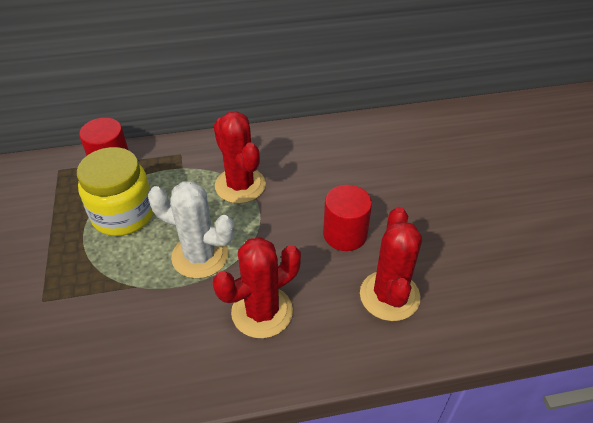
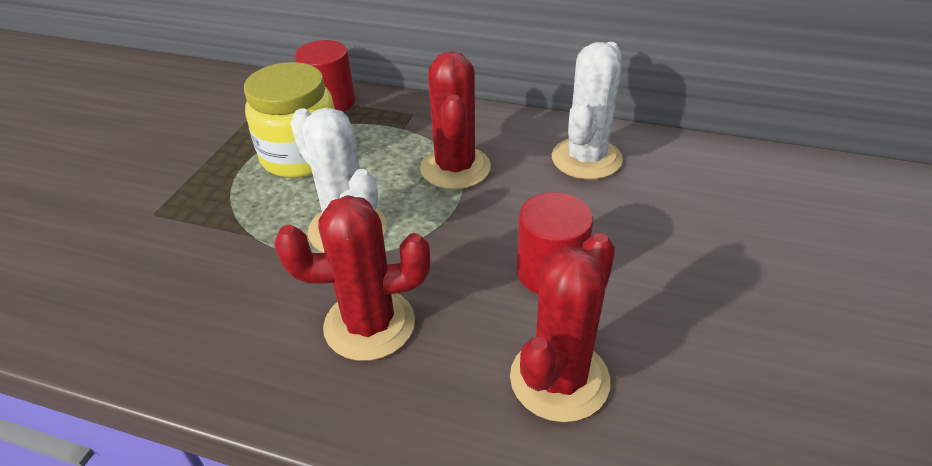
camera: 30 degrees right, 5 degrees down
(318, 150) = (586, 158): none -> white cactus

